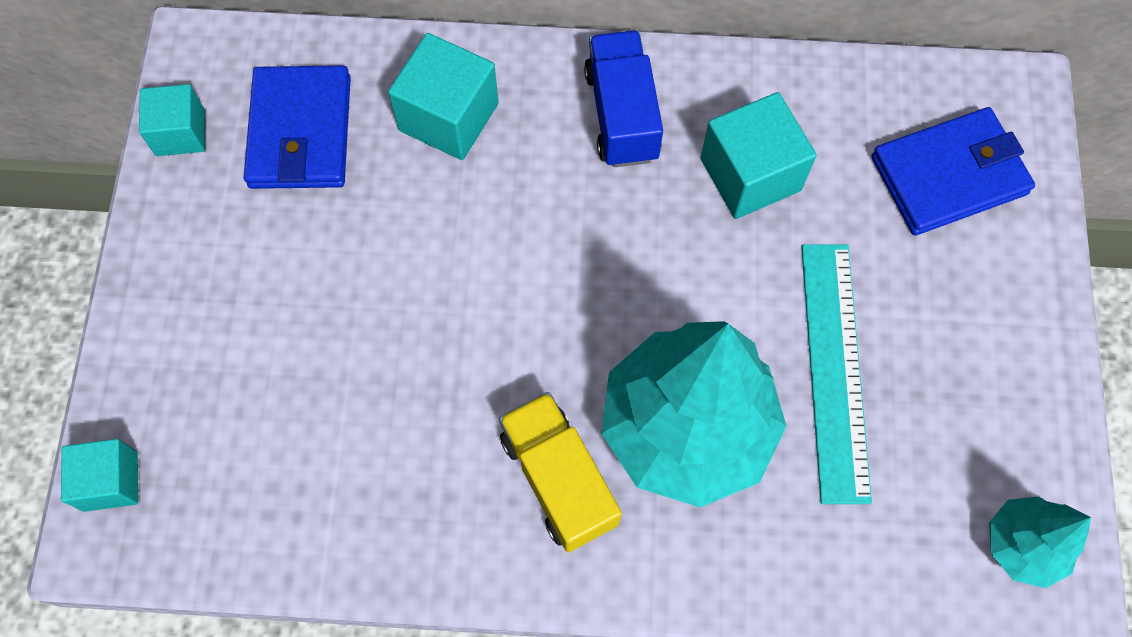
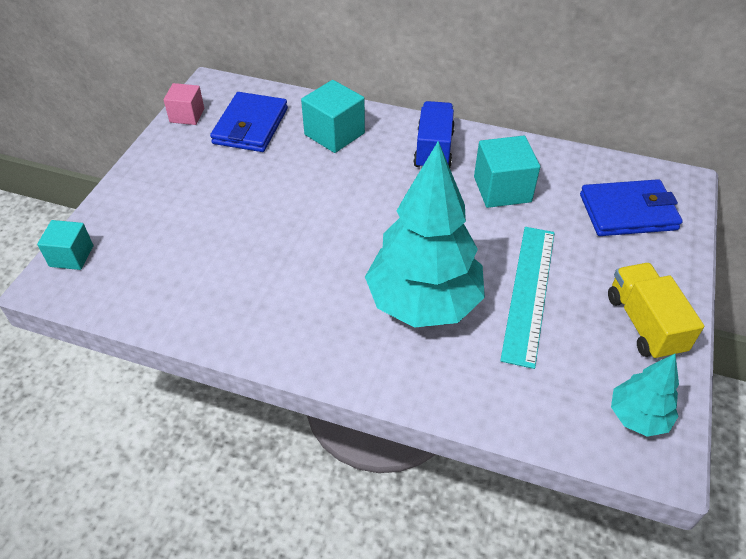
camera: 15 degrees right, 20 degrees down
(180, 133) = (187, 115): turquoise cube -> pink cube
(558, 479) = (333, 311): yellow truck -> yellow truck (644, 324)

